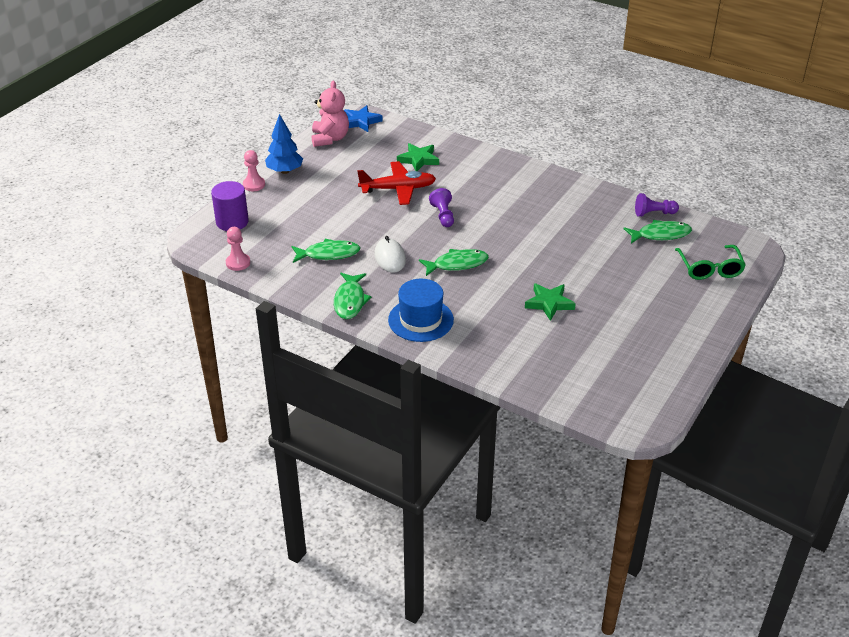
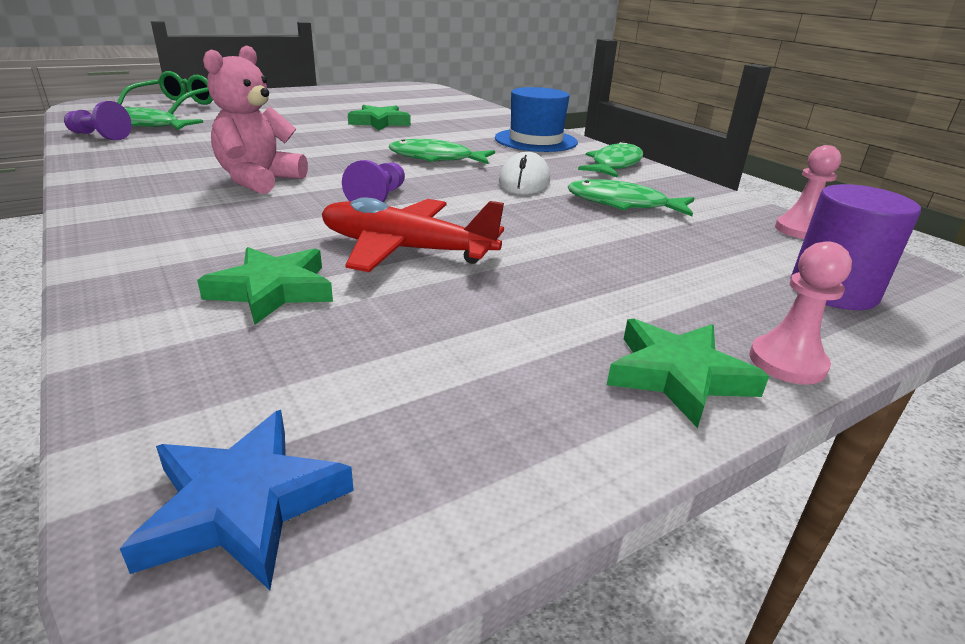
camera: 155 degrees left, 10 degrees down
(285, 171) = (678, 376): blue tree -> green star
(330, 139) = (451, 455): pink teddy bear -> pink teddy bear (259, 180)

